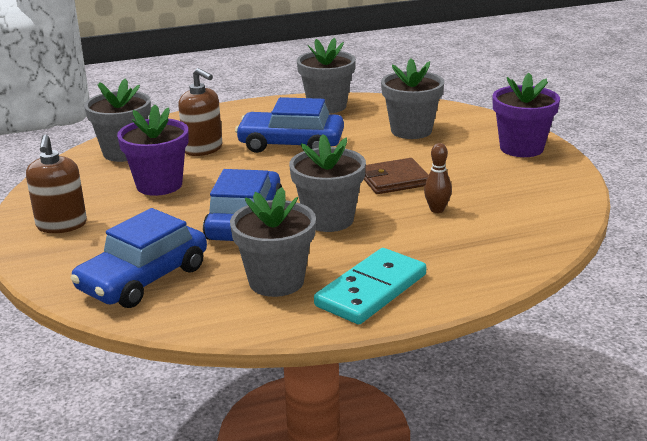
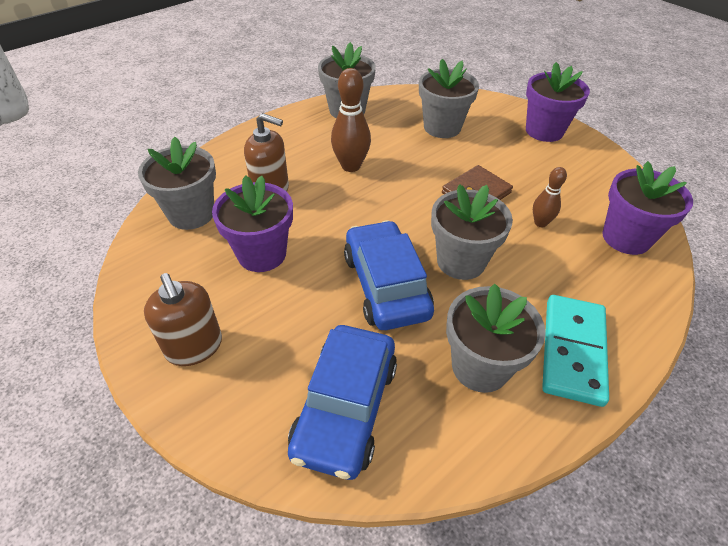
camera: 25 degrees left, 20 degrees up
(291, 144) = (351, 166): blue car -> brown bowling pin
(517, 234) = (626, 238): none -> purple flower pot

